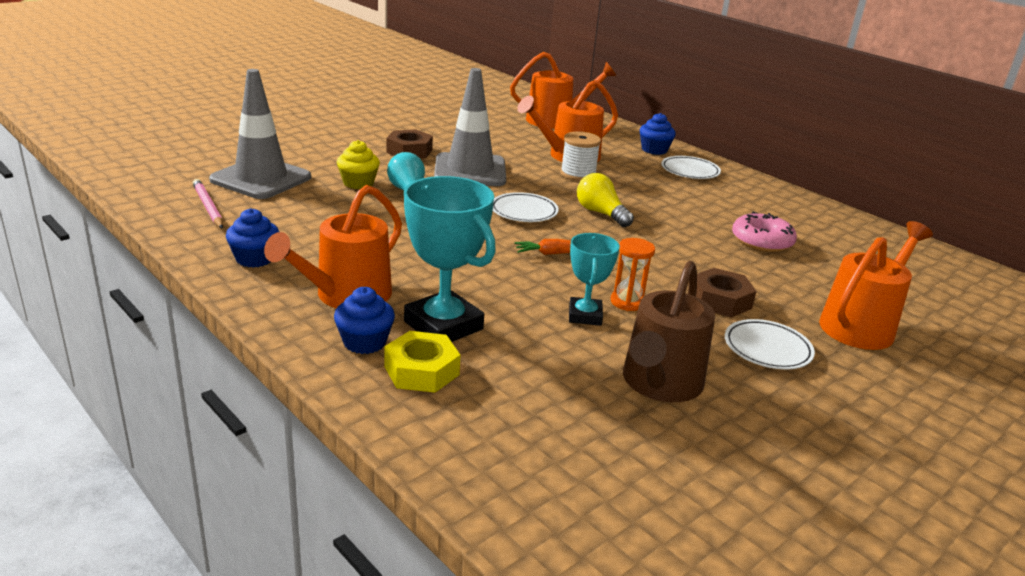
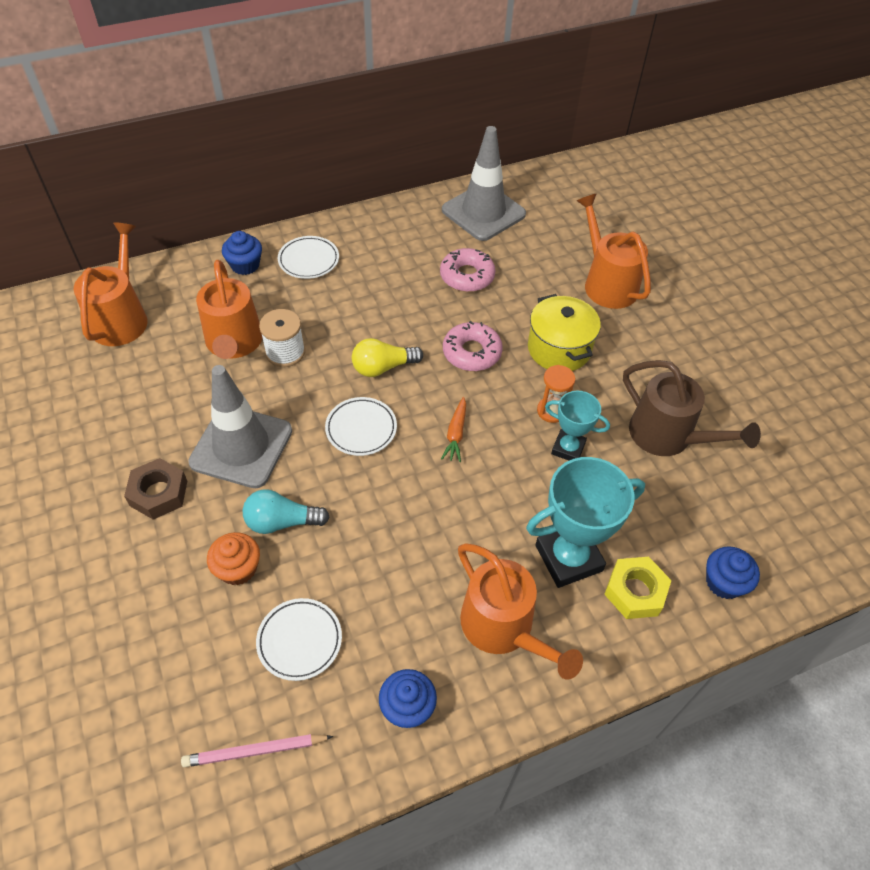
camera: 70 degrees left, 25 degrees up
(261, 179) = (187, 679): grey traffic cone -> grey traffic cone (483, 212)
(358, 183) = (238, 568): yellow cupcake -> orange cupcake
(364, 342) = (587, 627): blue cupcake -> blue cupcake (724, 582)
(662, 252) = (472, 352): none -> pink donut
(720, 300) = (559, 349): brown nut -> yellow pot
(767, 349) = (630, 352): white plate -> white plate (299, 640)

